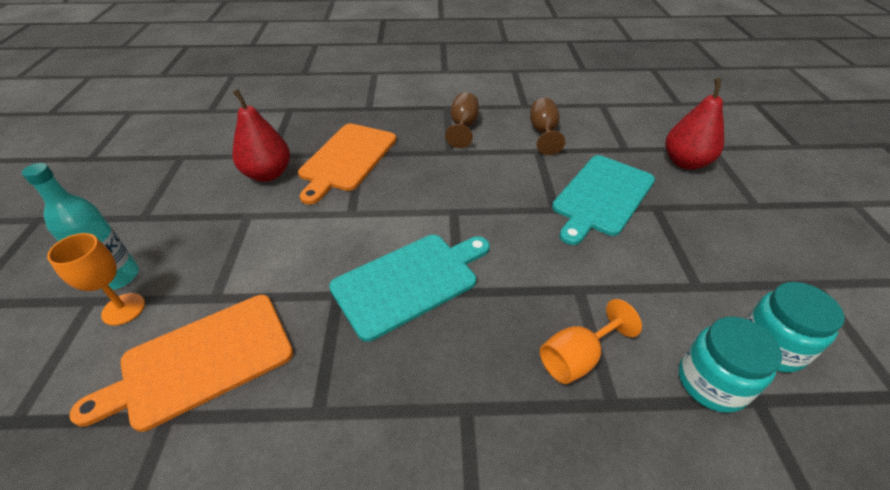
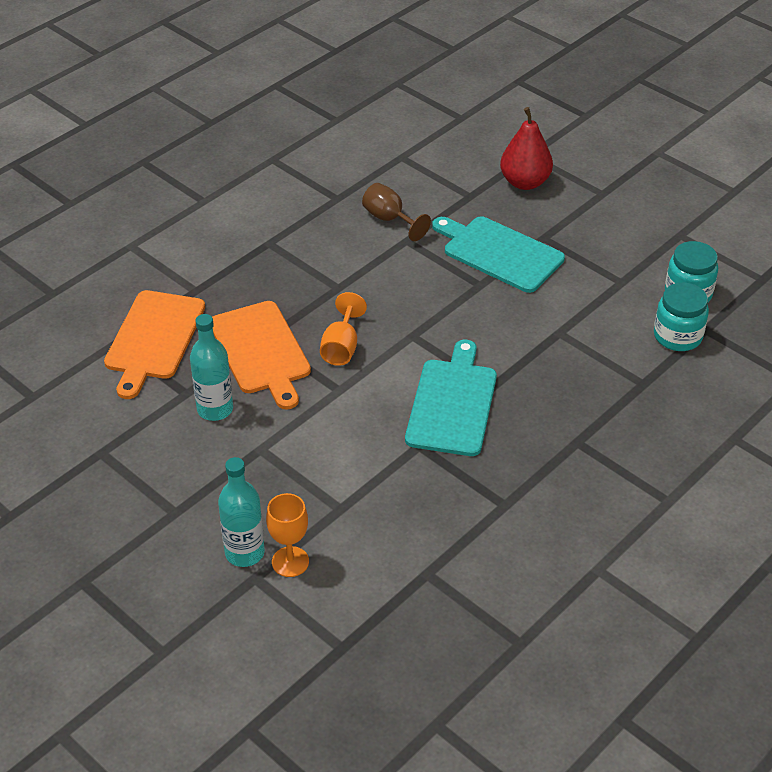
camera: 45 degrees left, 0 degrees up
(201, 361) = (396, 540): orange cutting board -> orange cutting board (153, 339)
(268, 174) = (215, 409): red pear -> turquoise bottle
(463, 127) = (314, 255): brown goblet -> none
(577, 357) = (601, 373): orange goblet -> orange goblet (341, 347)
(601, 196) = (499, 253): turquoise cutting board -> turquoise cutting board turned 135 degrees clockwise

